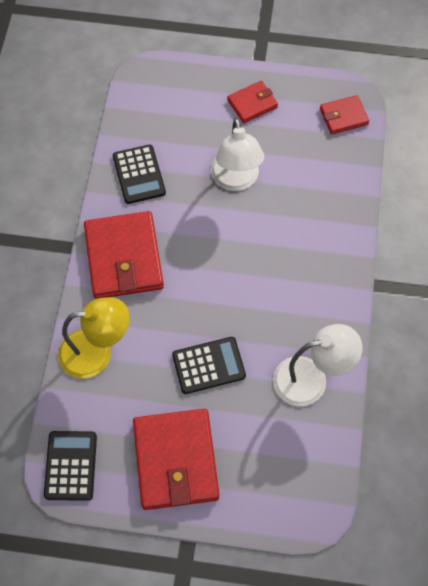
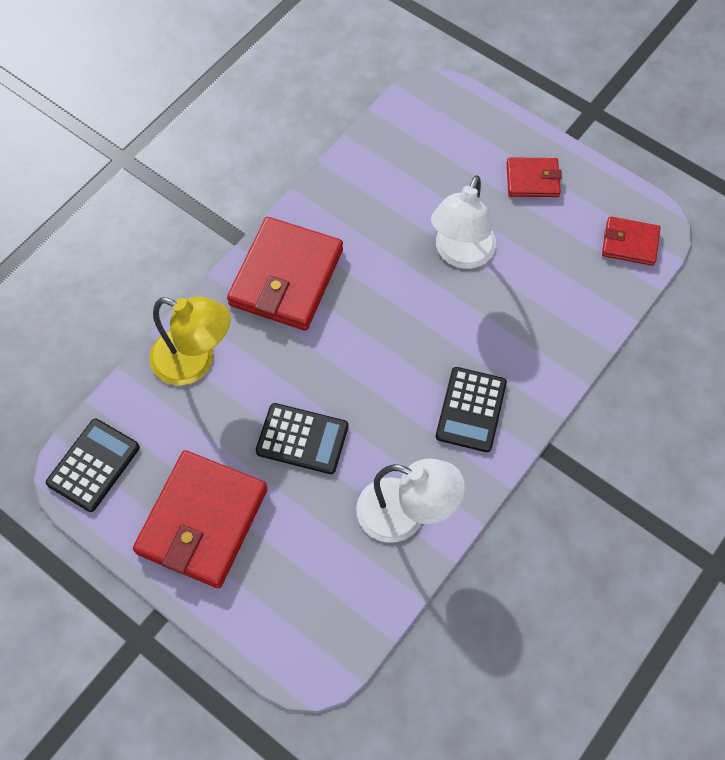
camera: 30 degrees right, 0 degrees up
(139, 174) = (359, 197): black calculator -> black calculator (471, 410)

